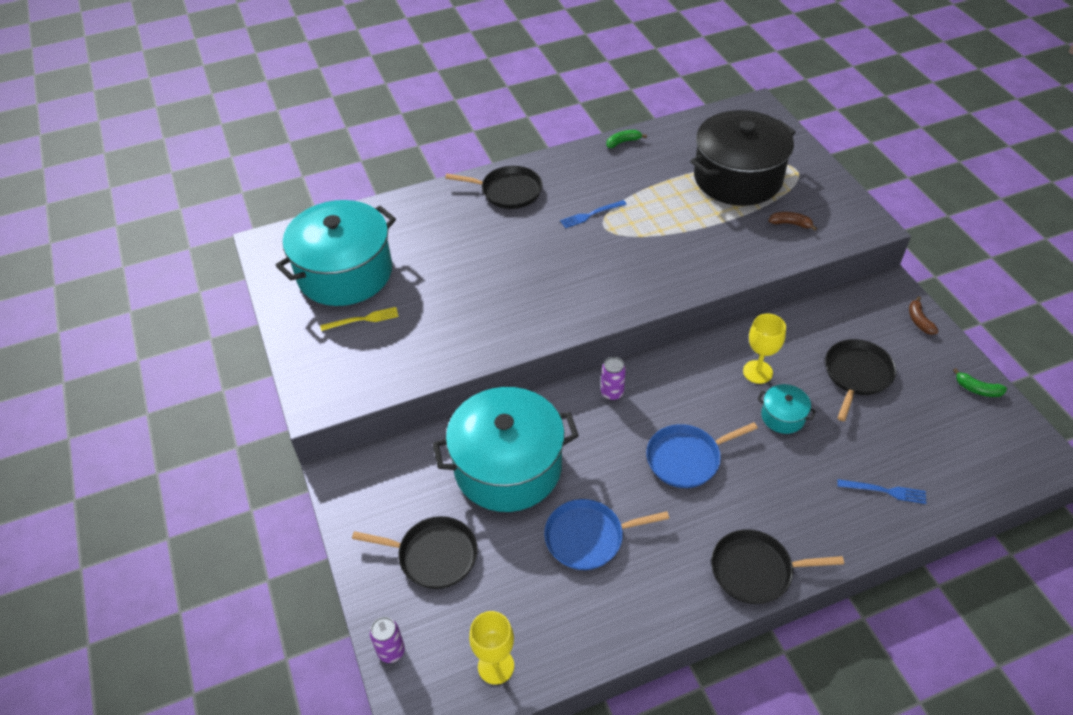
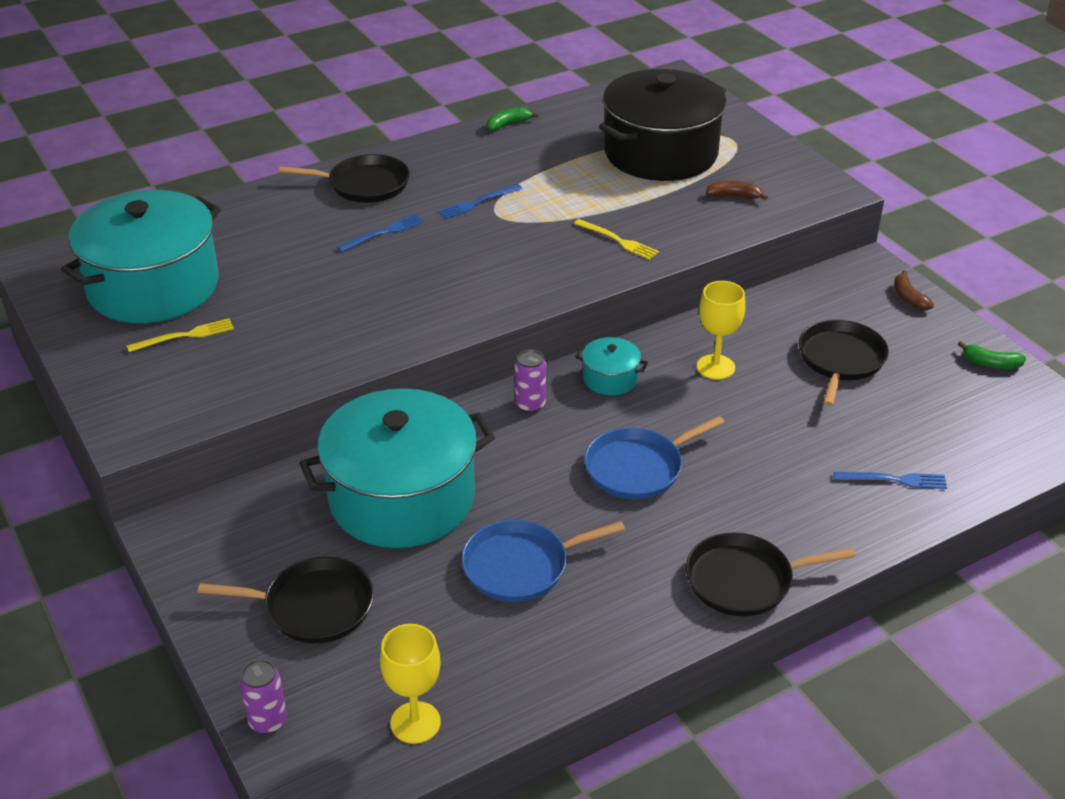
camera: 10 degrees left, 10 degrees down
(517, 237) = (384, 233): none -> blue fork
(694, 259) = (618, 240): none -> yellow fork
(783, 416) = (754, 412): turquoise pot -> turquoise pot (610, 378)

